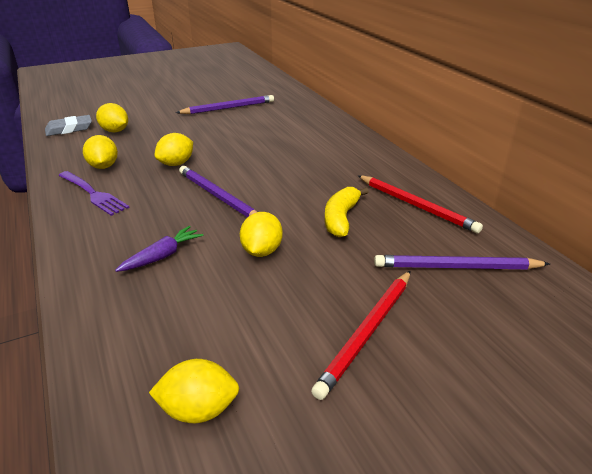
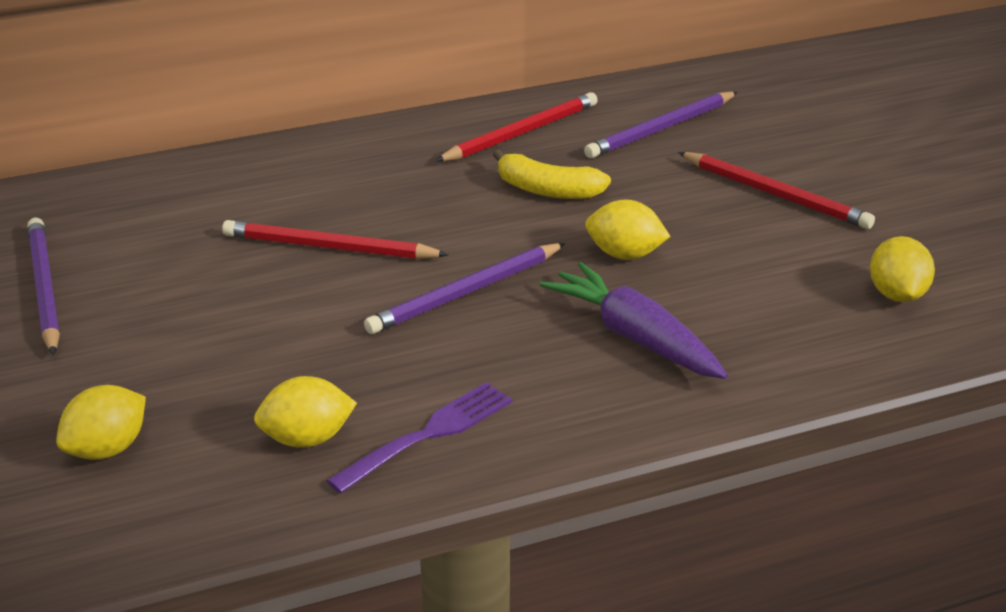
camera: 85 degrees left, 0 degrees up
(69, 129) = (55, 533): grey eraser -> none
(162, 256) = (634, 337): purple carrot -> purple carrot, size x1.63
(176, 164) = (323, 344): yellow lemon -> none
(263, 158) = (329, 247): none -> red pencil
(456, 267) = (661, 129): purple pencil -> purple pencil turned 45 degrees clockwise

